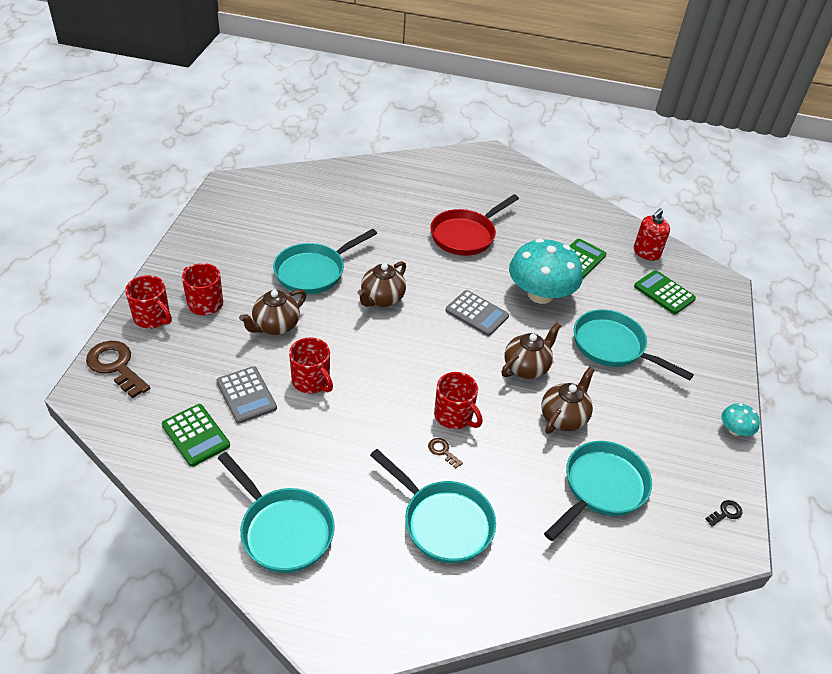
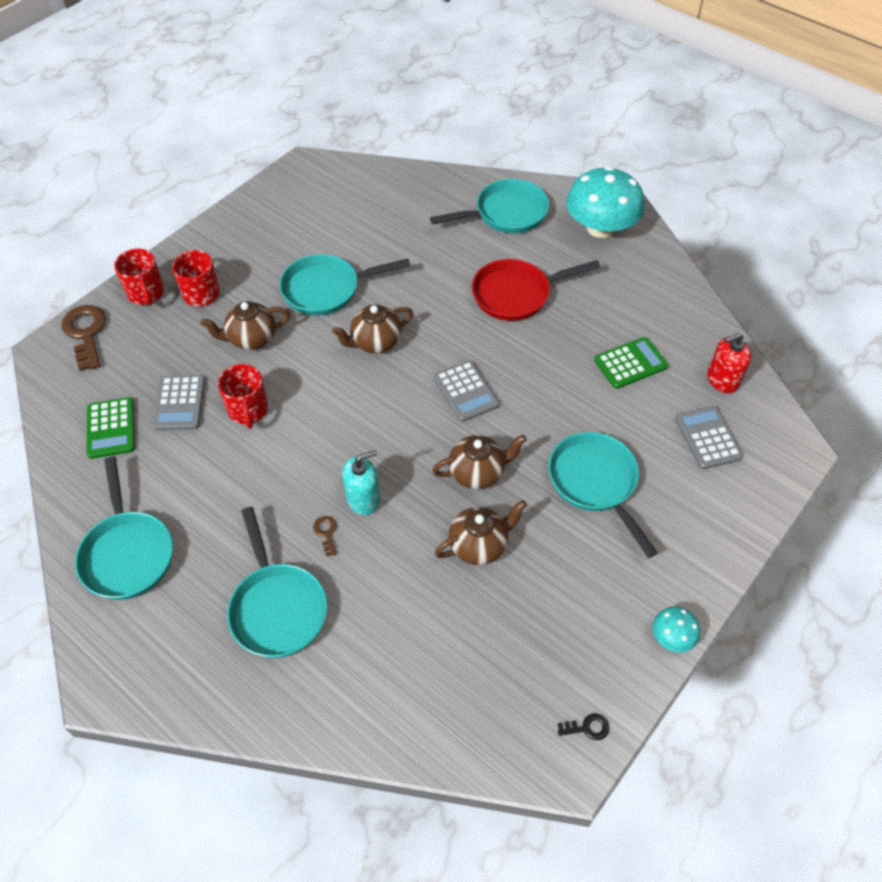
camera: 30 degrees right, 10 degrees up
(454, 416) = (363, 499): red mug -> turquoise soap dispenser
(540, 294) = (553, 392): turquoise mushroom -> turquoise mushroom (600, 228)
(601, 488) = (464, 640): turquoise pan -> turquoise pan (506, 214)
(664, 293) = (708, 438): green calculator -> grey calculator

